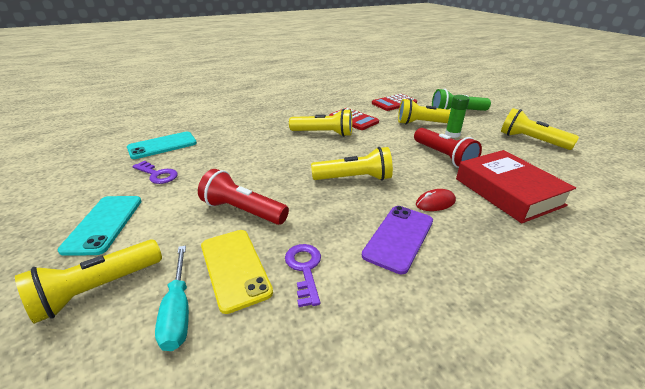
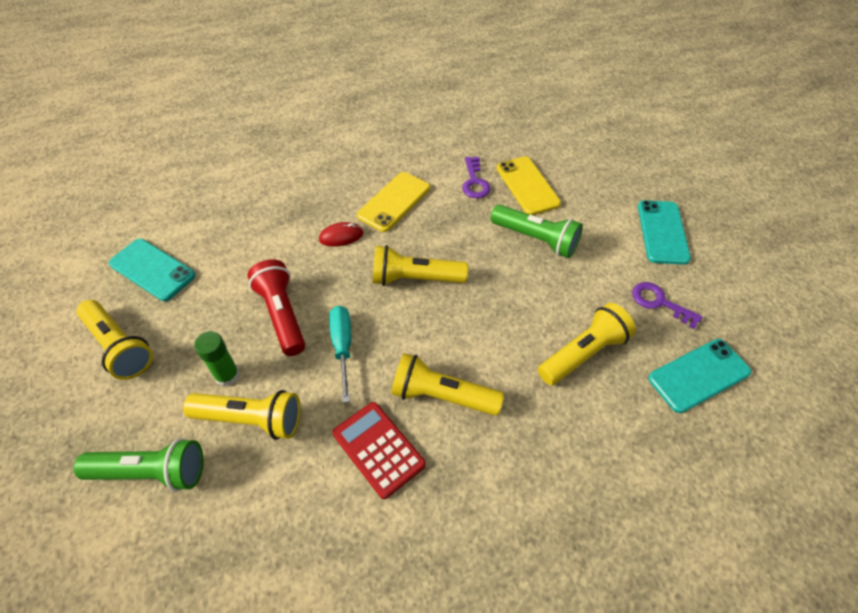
camera: 175 degrees left, 20 degrees up
(97, 290) = (619, 177): yellow flashlight -> yellow flashlight (583, 353)
(178, 311) = (555, 161): turquoise screwdriver -> turquoise screwdriver (342, 347)
(242, 211) = (536, 239): red flashlight -> green flashlight
(394, 103) = (260, 538): red calculator -> none
(399, 238) = (394, 202): purple phone -> yellow phone
(508, 192) = (254, 246): red book -> none
(570, 173) = (152, 270): none -> turquoise phone

